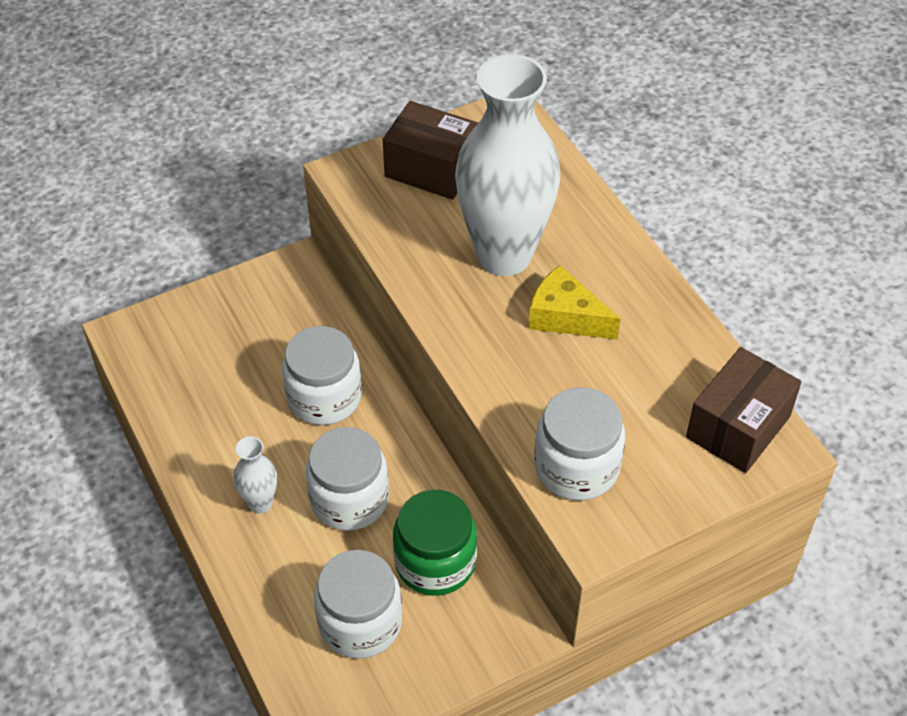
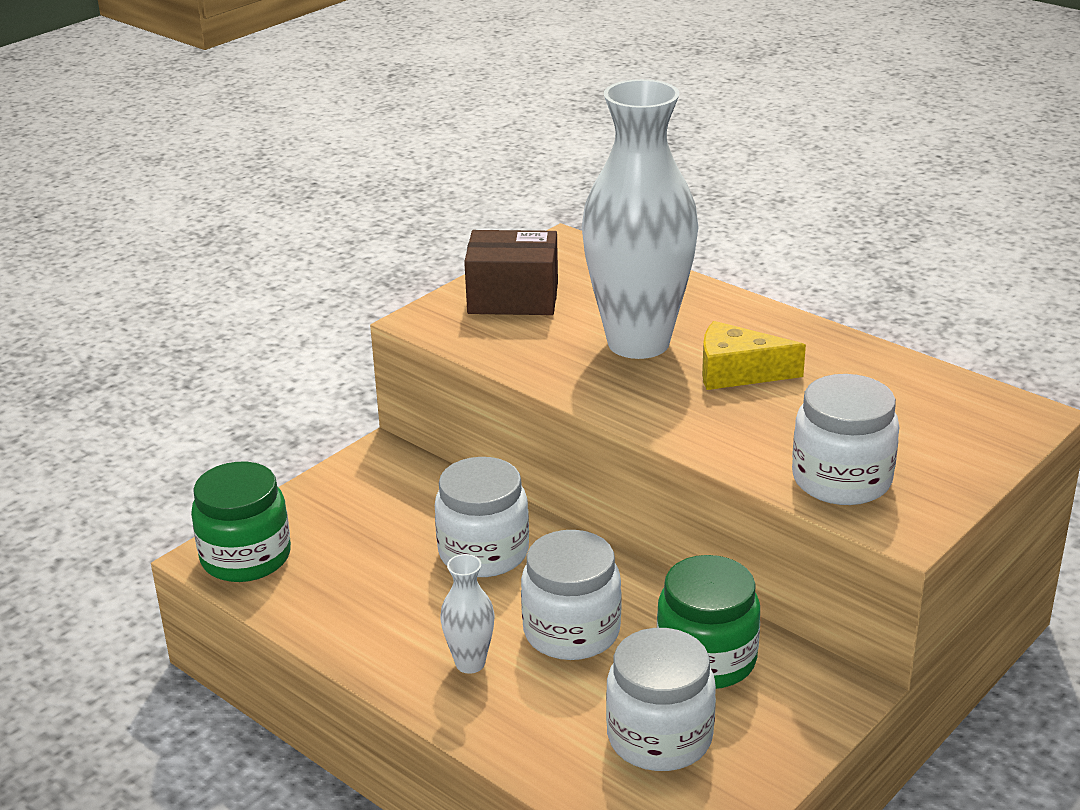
camera: 20 degrees left, 20 degrees down
(149, 342) = (246, 557): none -> green jar
(738, 427) = (975, 410): brown box -> none

